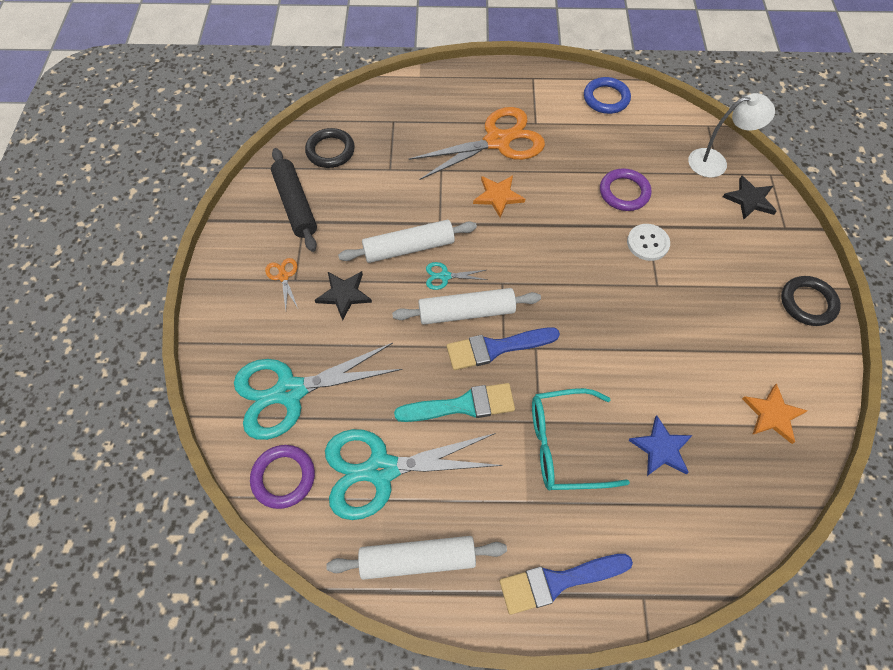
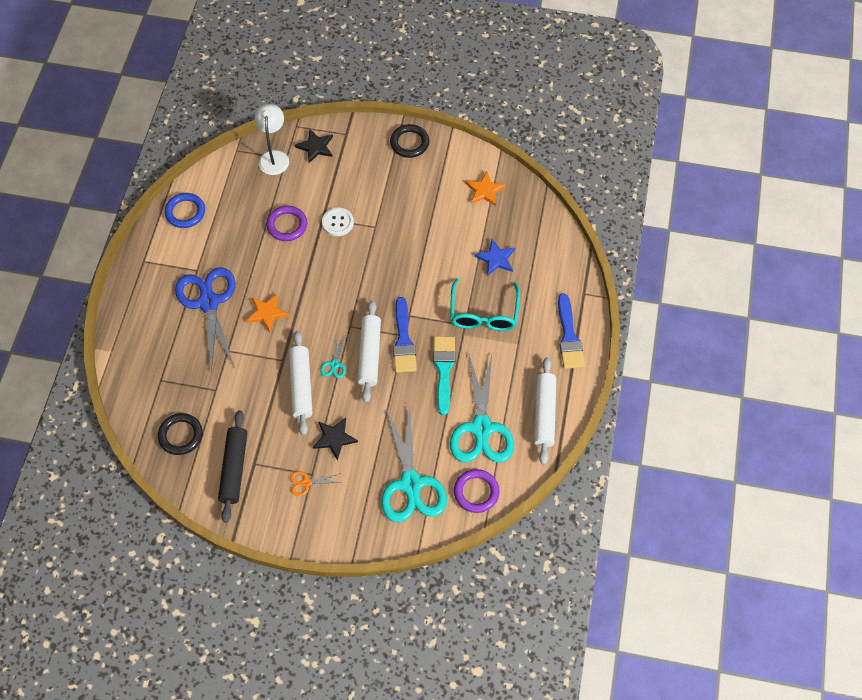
camera: 80 degrees left, 0 degrees up
(295, 205) = (234, 469): black rolling pin -> black rolling pin turned 75 degrees counterclockwise
(497, 141) = (208, 303): orange scissors -> blue scissors

